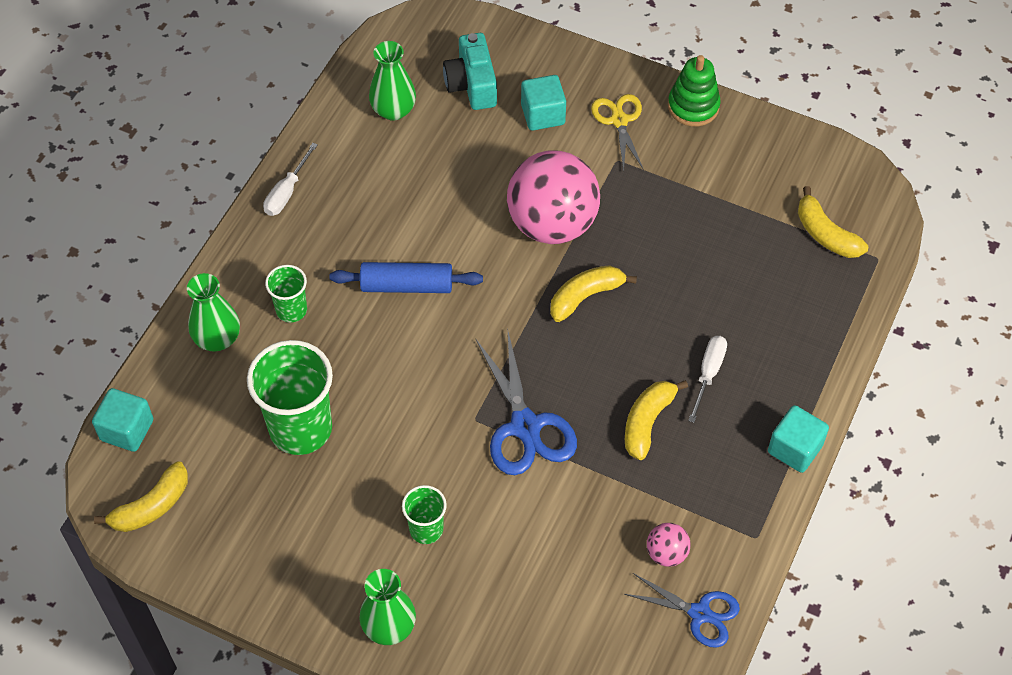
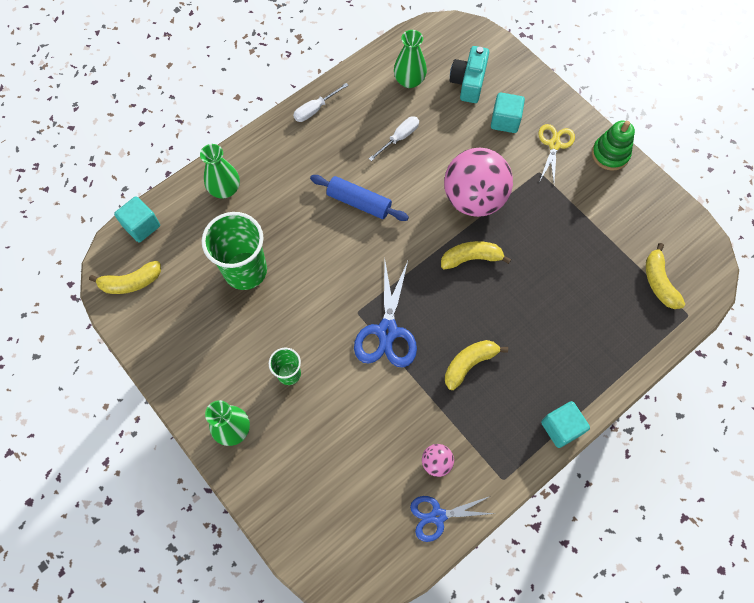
camera: 25 degrees right, 10 degrees up
(291, 310) = (279, 189): green cup -> none
(700, 613) = (438, 516): blue scissors -> blue scissors turned 120 degrees clockwise
(708, 374) = (527, 348): white screwdriver -> white screwdriver (399, 138)

